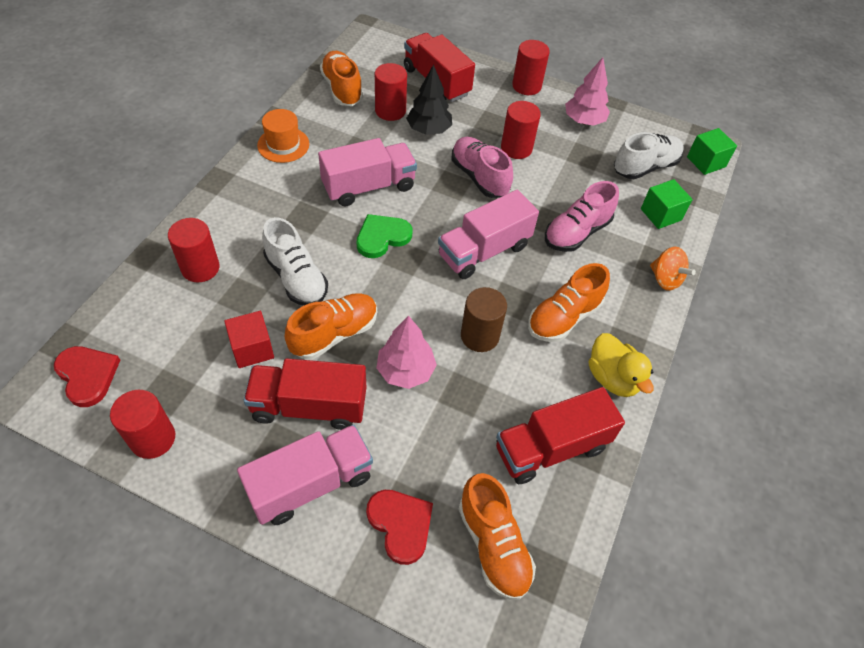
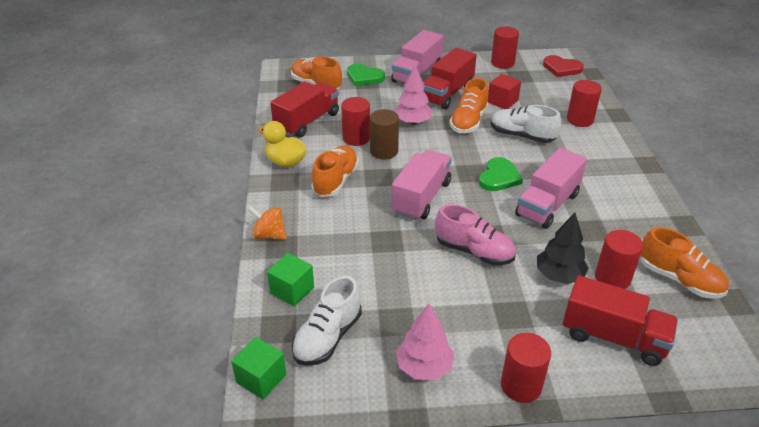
camera: 155 degrees right, 15 degrees down
(283, 145) = (646, 206): orange hat -> none
(309, 406) = (447, 94): red truck -> red truck turned 150 degrees clockwise
(401, 525) = (364, 77): red heart -> green heart
(516, 148) = (466, 295): red cylinder -> red cylinder (356, 138)
(576, 232) = (360, 241): pink shoe -> none

